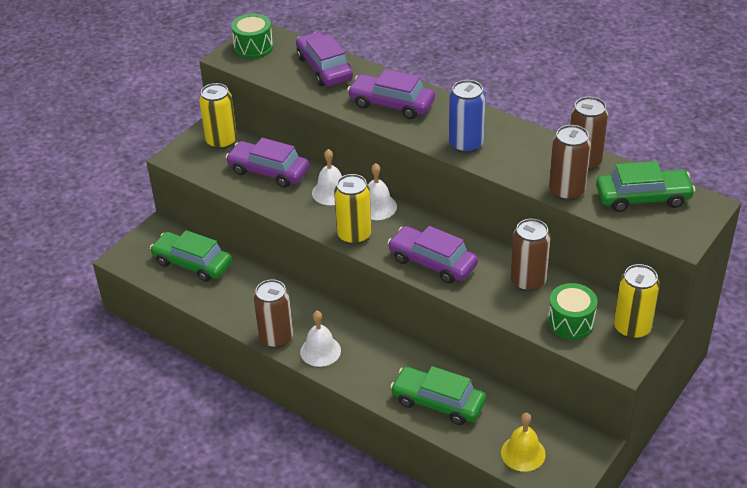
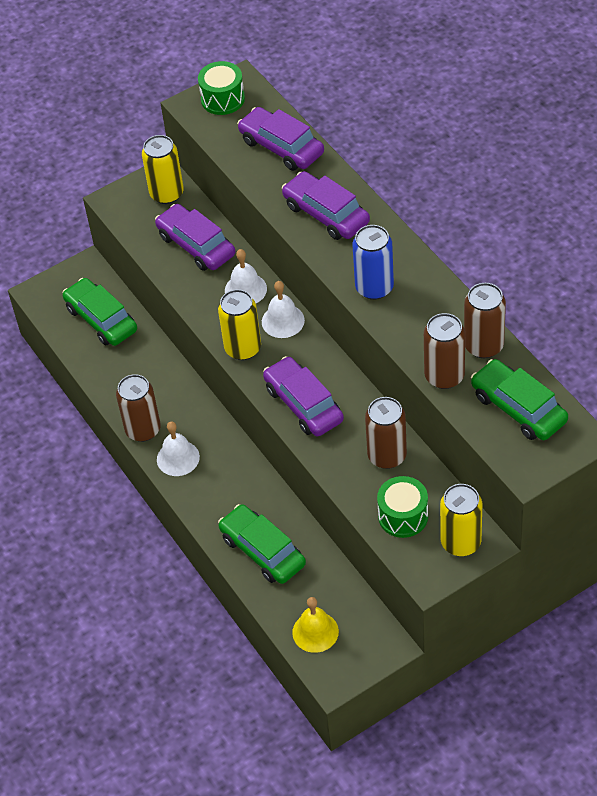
camera: 25 degrees right, 10 degrees up
(324, 68) = (281, 147): purple car -> purple car turned 45 degrees counterclockwise
(643, 197) = (518, 408): green car -> green car turned 150 degrees counterclockwise

